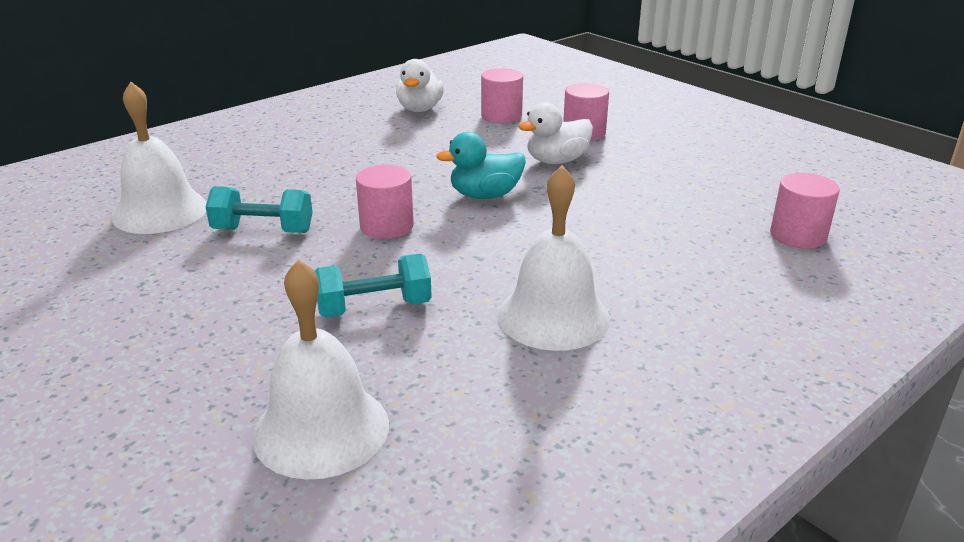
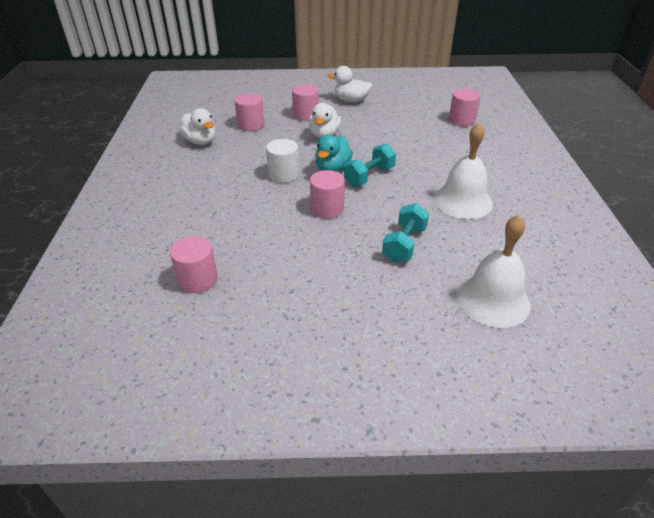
camera: 50 degrees left, 10 degrees up
(160, 211) = (198, 279): white bell -> pink cylinder
(263, 231) = (278, 249): turquoise dumbbell -> turquoise dumbbell (369, 176)
(423, 174) = (284, 174): none -> white cylinder
(680, 142) = (351, 100): none -> white duck

